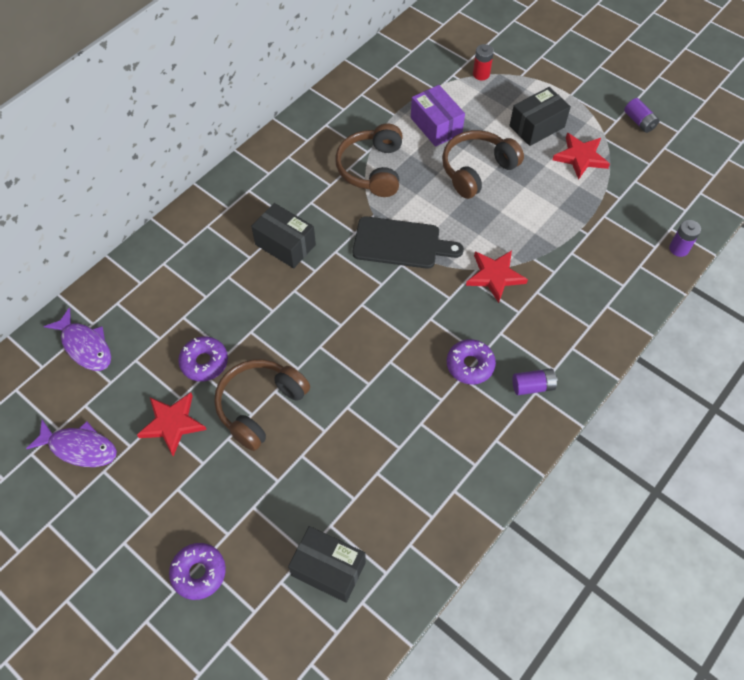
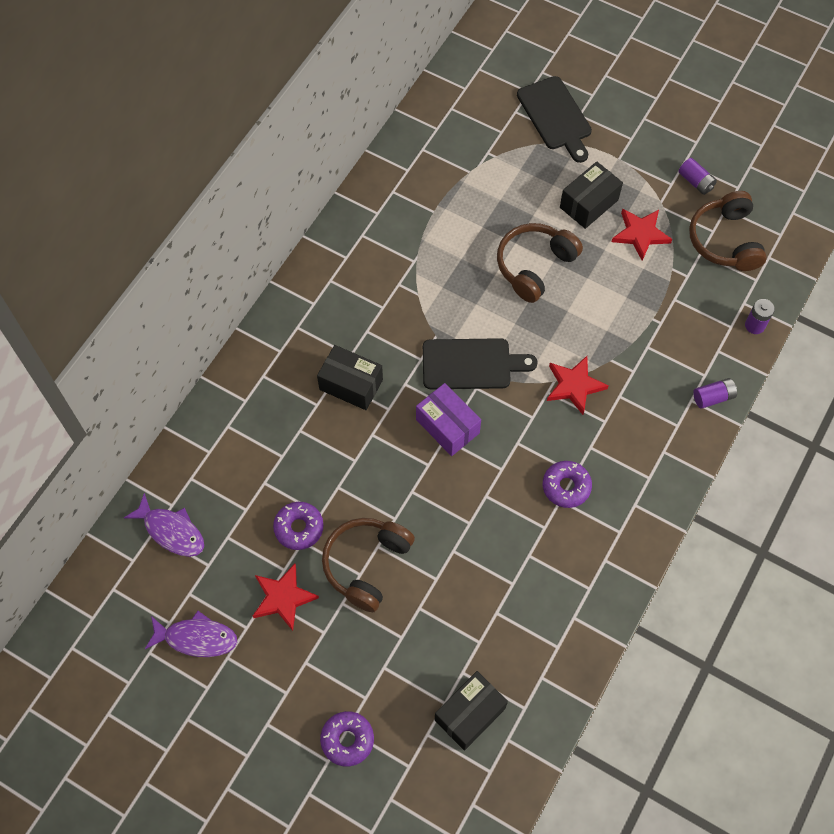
camera: 10 degrees left, 5 degrees up
(328, 569) = (469, 714): black box -> black box turned 60 degrees counterclockwise
(372, 169) = (423, 282): brown headphones -> brown headphones (725, 240)
(436, 126) = (481, 219): purple box -> purple box (447, 426)
(481, 74) = (518, 147): red battery -> none
(519, 55) = (556, 116): none -> black cutting board
(533, 386) = (631, 498): purple battery -> purple battery (713, 397)

